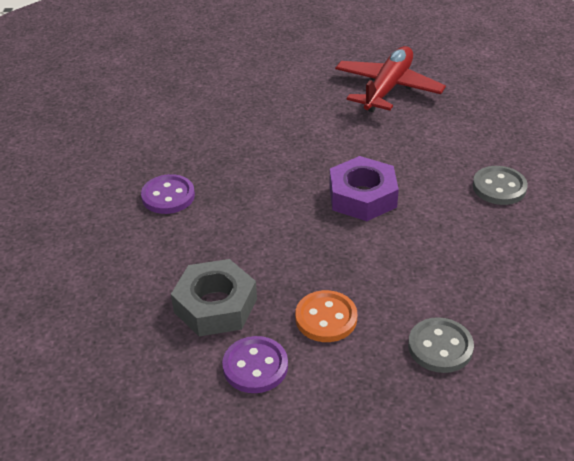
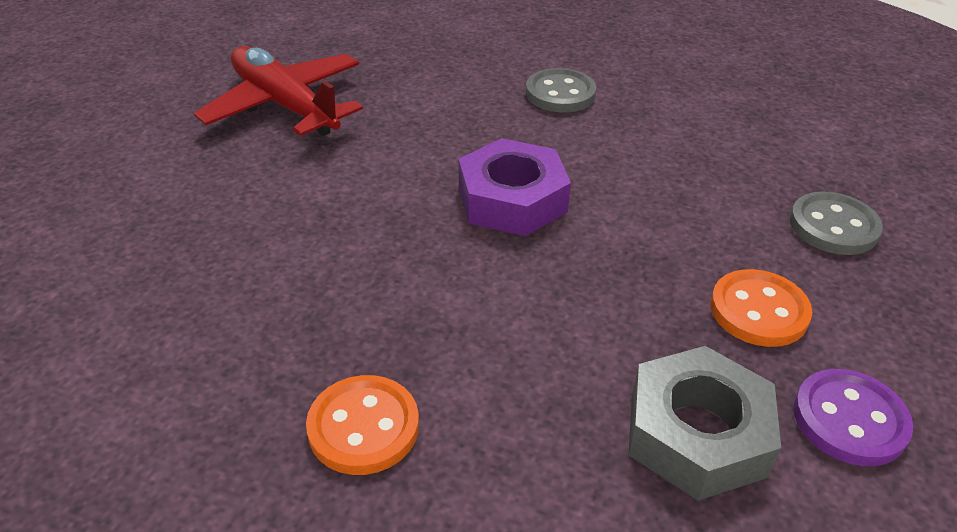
camera: 70 degrees left, 0 degrees up
(168, 196) = (363, 427): purple button -> orange button

